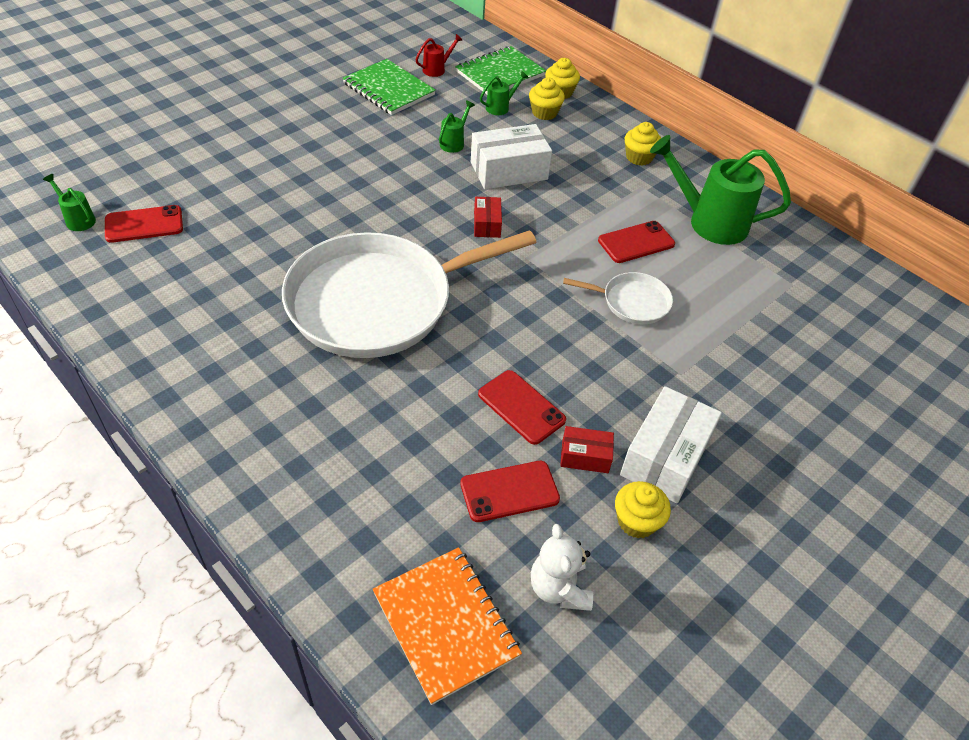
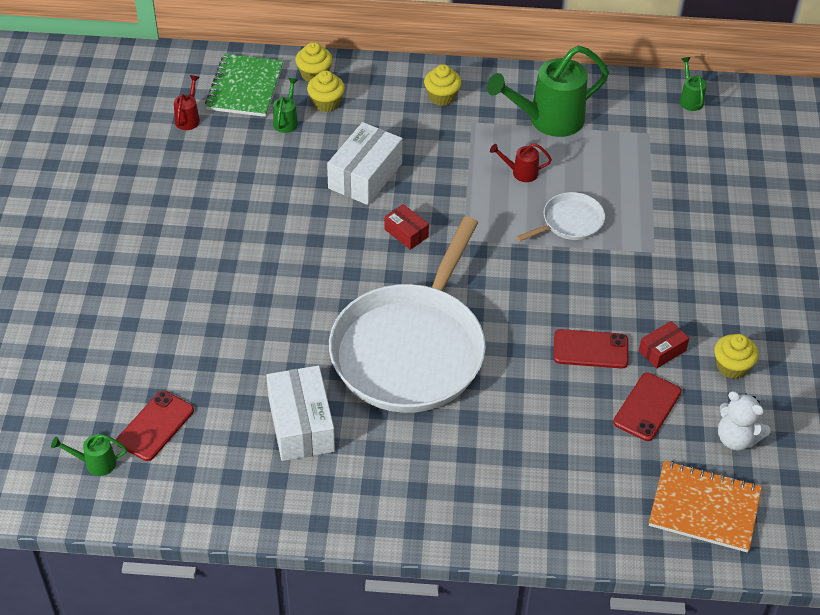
camera: 40 degrees left, 0 degrees up
(389, 89) = (175, 165): green notebook -> none
(454, 143) = (293, 180): green watering can -> green watering can (690, 99)
(636, 242) = (521, 172): red phone -> red watering can
(665, 457) = (704, 314): white box -> white box (301, 424)

